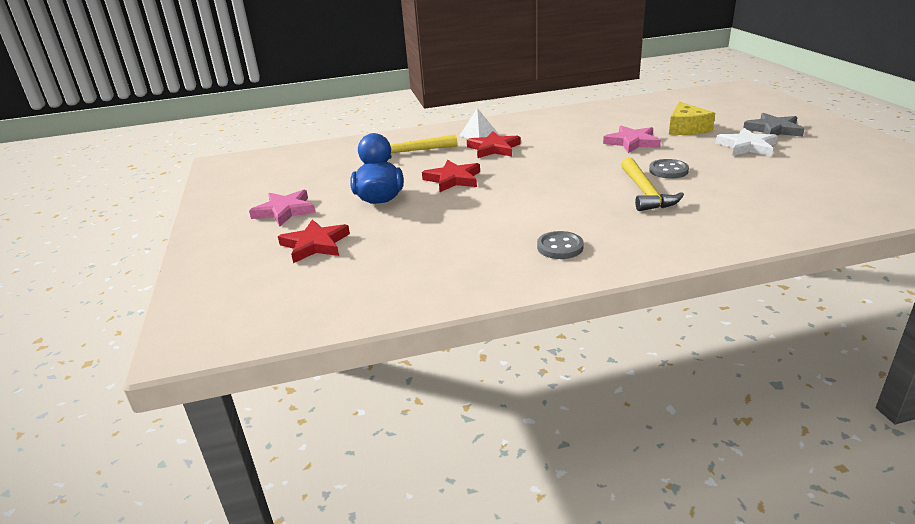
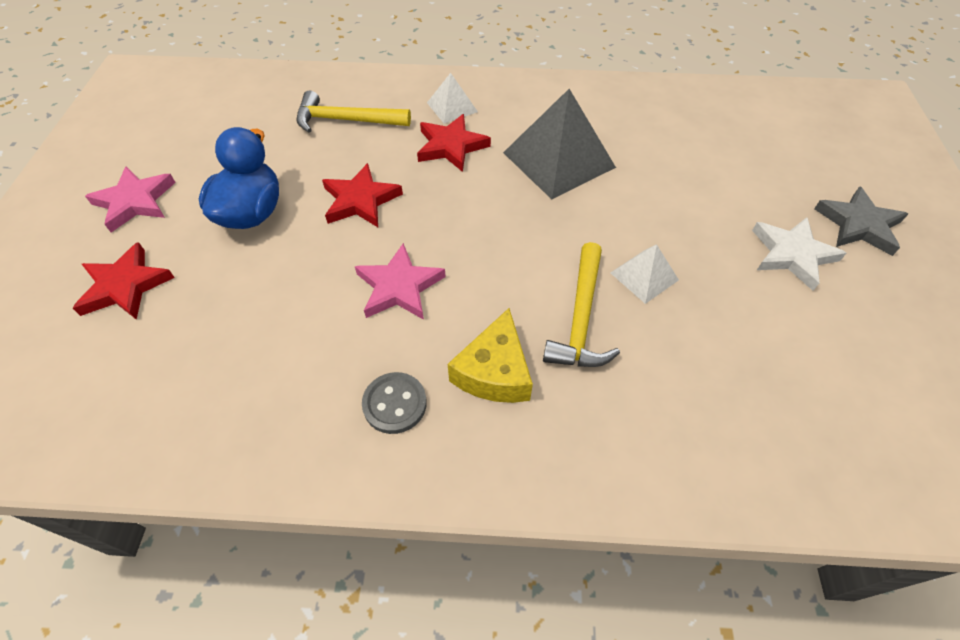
camera: 15 degrees right, 25 degrees up
(570, 141) = (558, 160): none -> grey pyramid
(632, 142) = (637, 191): pink star -> pink star (399, 287)
(668, 170) = (644, 276): grey button -> white pyramid
(686, 128) = (733, 181): yellow cheese -> yellow cheese (494, 371)

